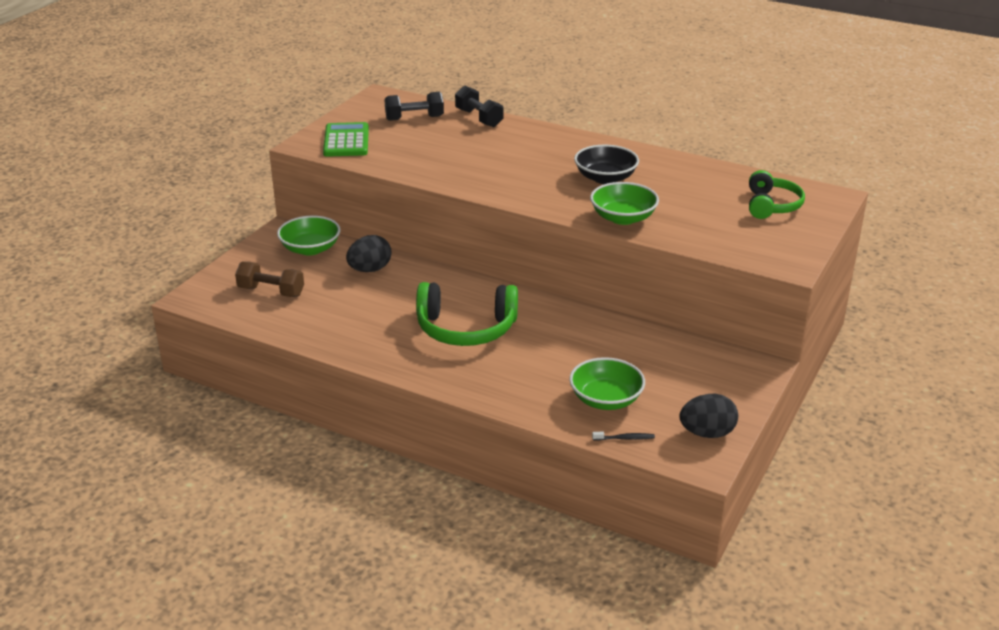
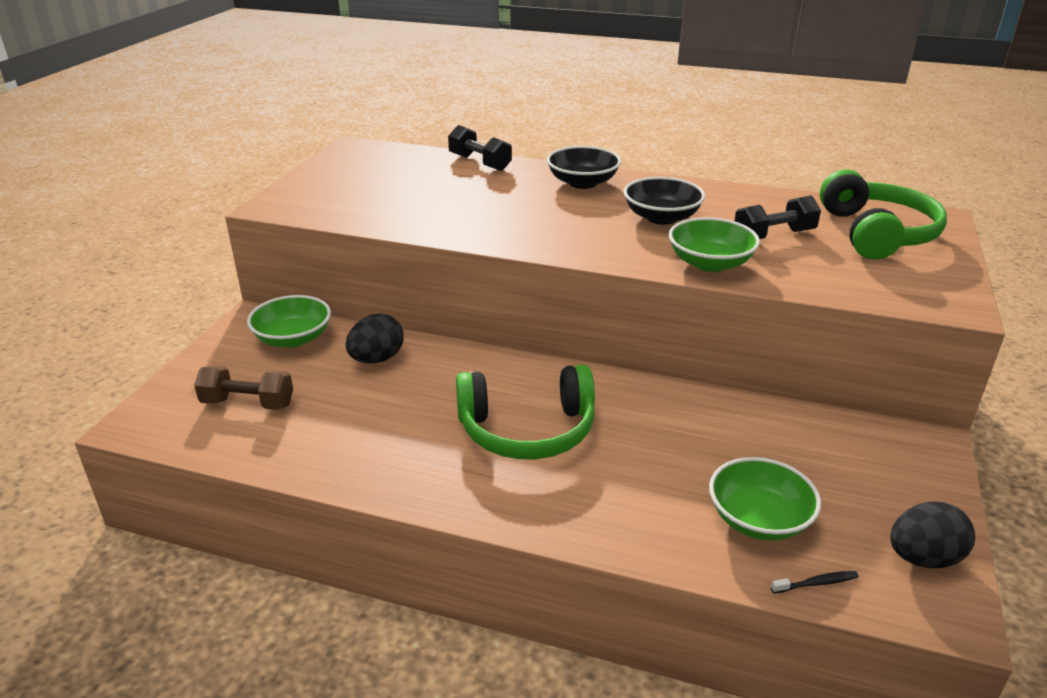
camera: 10 degrees left, 0 degrees up
(346, 141) = (324, 198): green calculator -> none
(414, 118) = (402, 168): black dumbbell -> black dumbbell (774, 236)
(556, 143) = (582, 182): none -> black bowl
(771, 205) = (876, 233): green headphones -> green headphones, size x1.54

